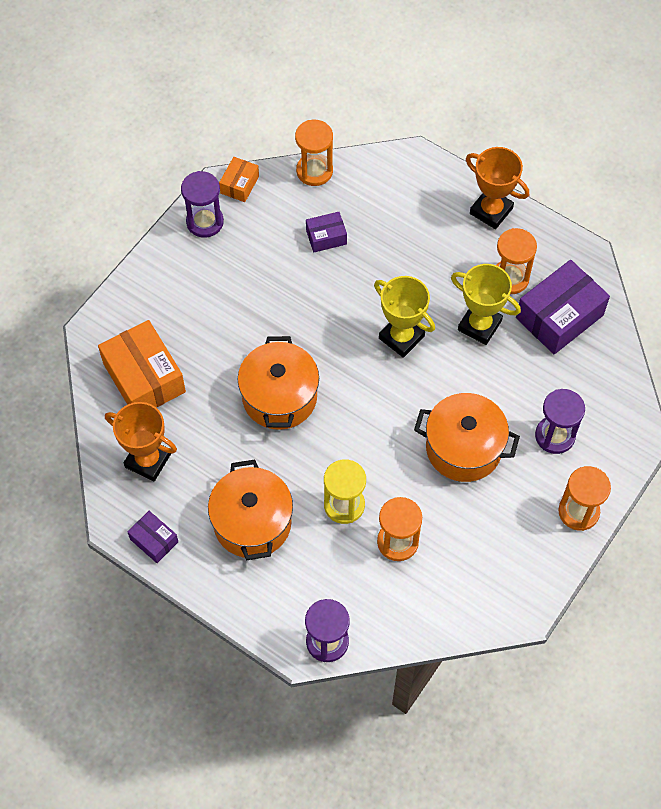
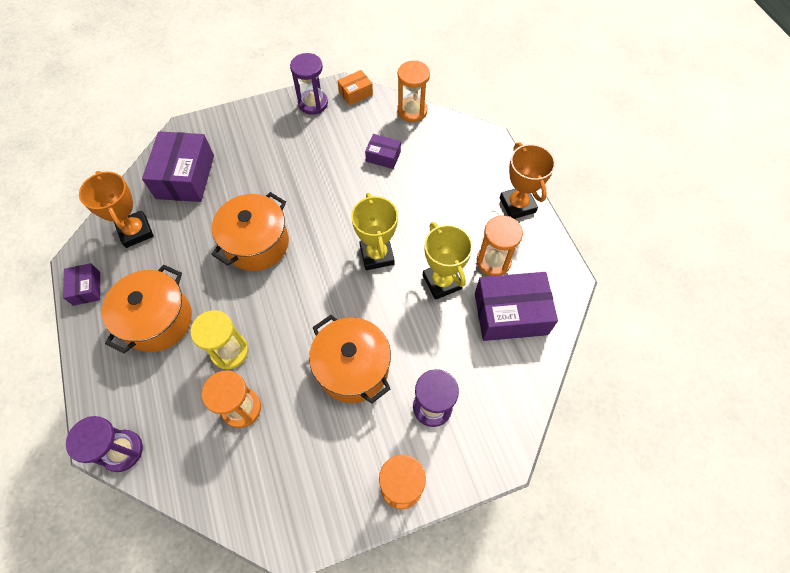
camera: 35 degrees right, 0 degrees up
(144, 378) = (185, 177): orange box -> purple box

